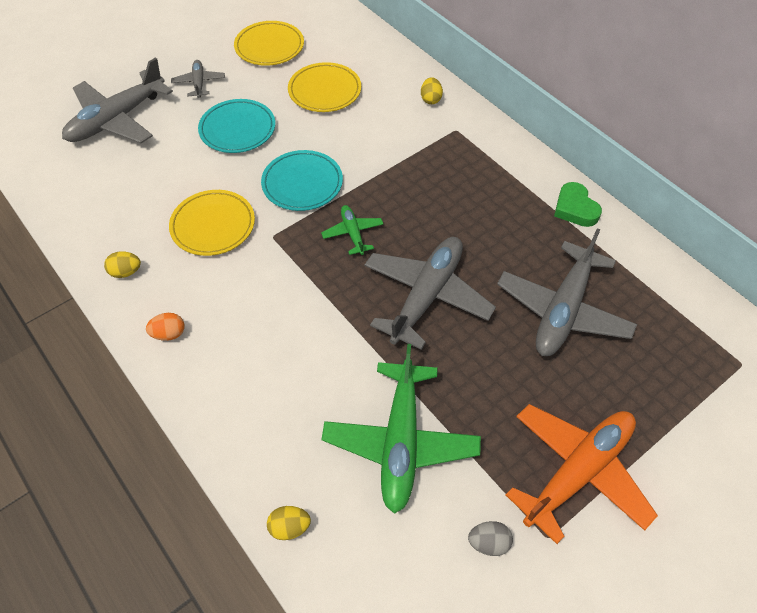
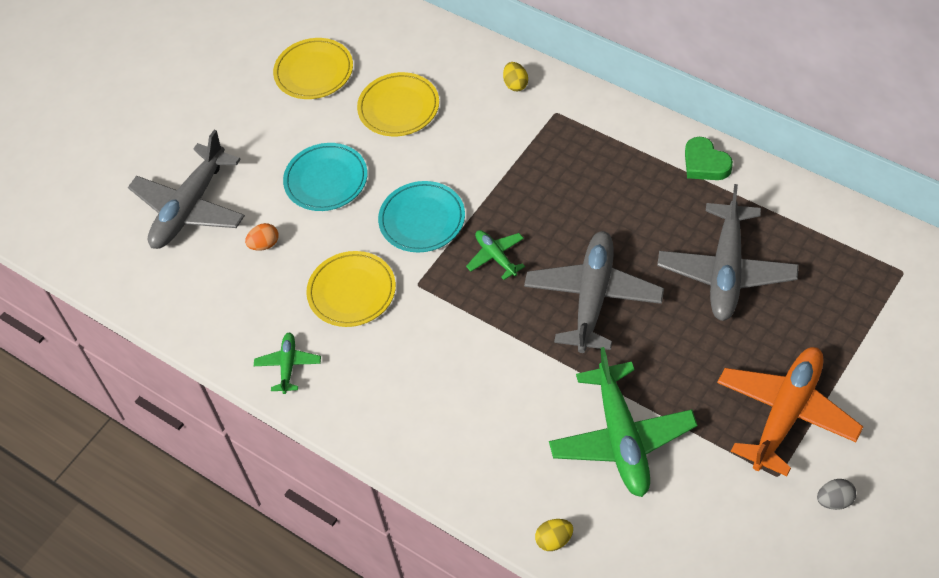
camera: 10 degrees left, 0 degrees up
(126, 272) = (288, 365): yellow egg -> green plane
(169, 334) = (362, 411): orange egg -> orange egg (264, 244)
(199, 83) = (257, 139): grey plane -> none
(488, 543) = (729, 496): grey egg -> grey egg (835, 501)

